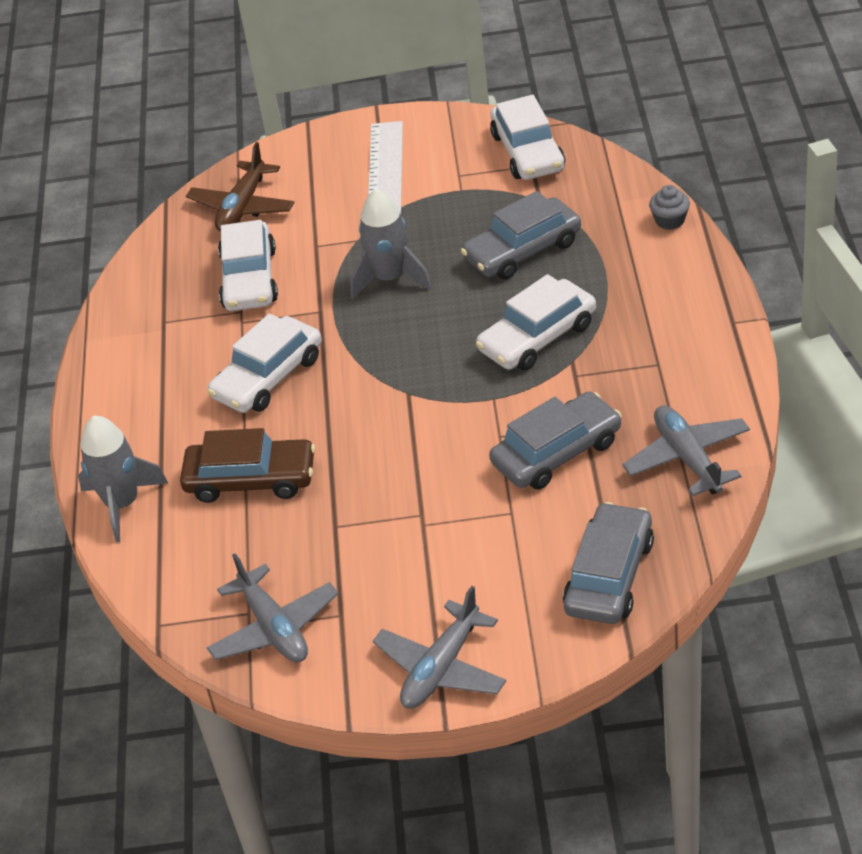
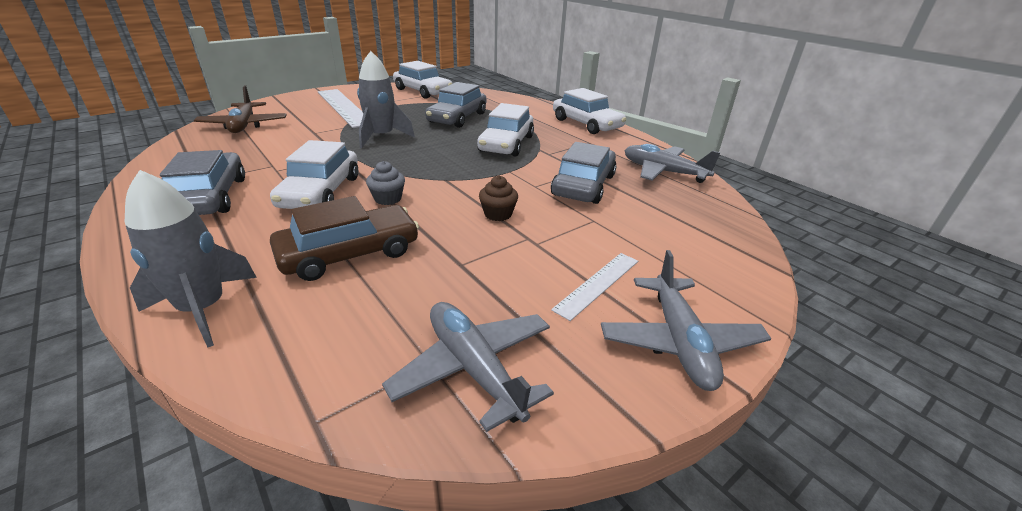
camera: 40 degrees left, 10 degrees down
(249, 279) = (270, 151): white car -> white car (586, 124)
(274, 628) = (474, 368): grey plane -> grey plane turned 150 degrees counterclockwise
(419, 470) = (498, 214): none -> brown cupcake
(433, 592) = (598, 284): none -> white ruler
(609, 576) = (708, 235): grey car -> grey car (210, 197)
(670, 220) = (526, 101): grey cupcake -> grey cupcake (388, 198)

